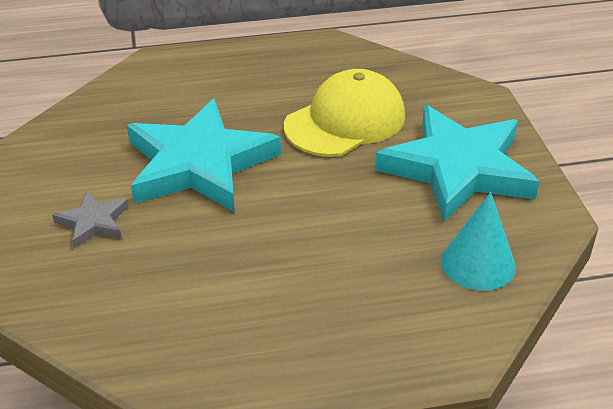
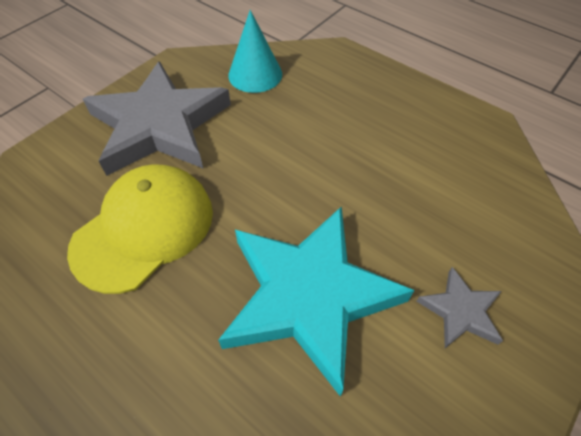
camera: 130 degrees left, 15 degrees up
(345, 121) = (144, 229): yellow cap -> yellow cap turned 120 degrees clockwise
(457, 168) = (159, 125): turquoise star -> grey star

